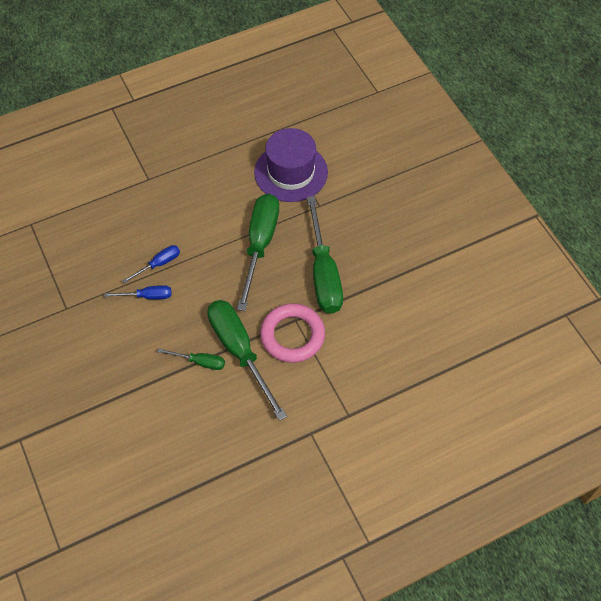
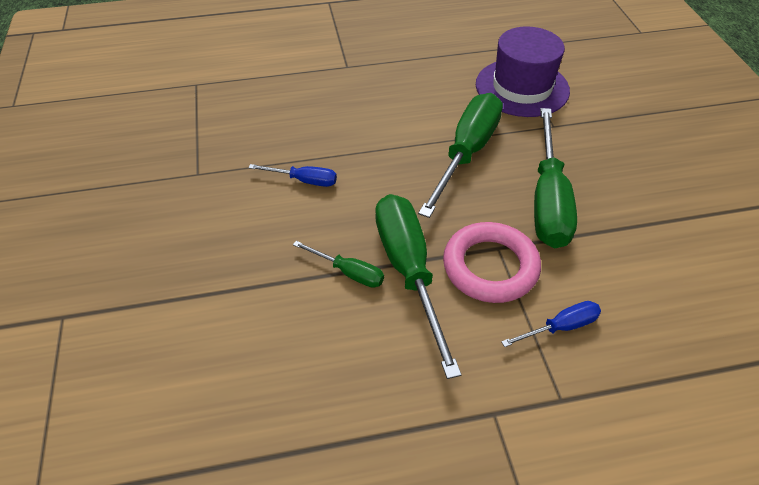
camera: 15 degrees right, 10 degrees down
(158, 264) = (330, 149): blue screwdriver -> blue screwdriver (560, 327)

